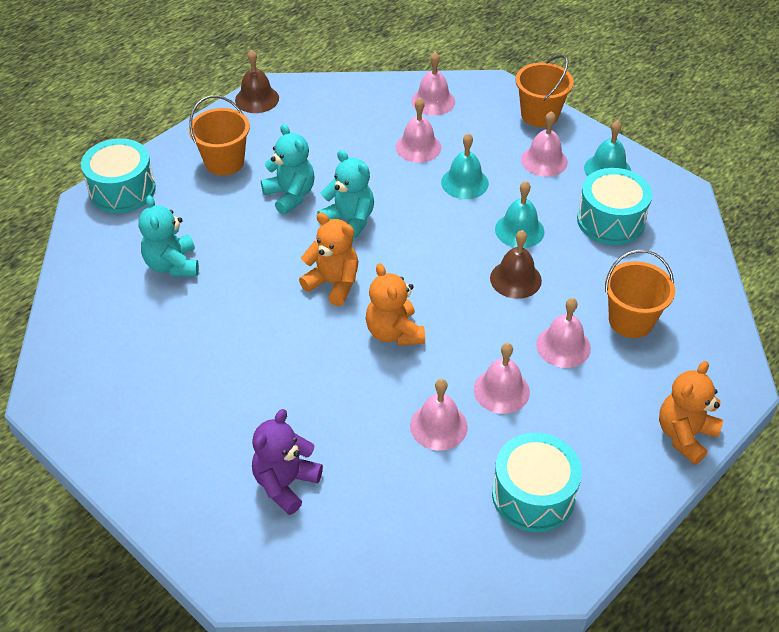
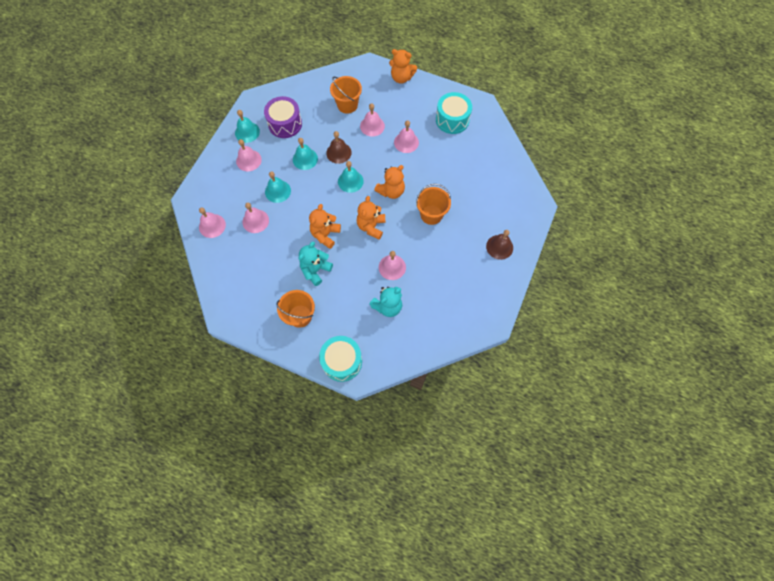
camera: 110 degrees left, 20 degrees up
(257, 99) = (236, 322): brown bell -> brown bell (499, 247)
(285, 483) = (488, 205): purple teddy bear -> none
(349, 221) = (325, 234): turquoise teddy bear -> orange teddy bear
(438, 426) = (434, 159): pink bell -> pink bell (392, 267)
(443, 280) = (350, 181): none -> turquoise bell
(539, 115) = (210, 171): orange bucket -> orange bucket (431, 214)
(610, 220) = (285, 124): turquoise drum -> purple drum

